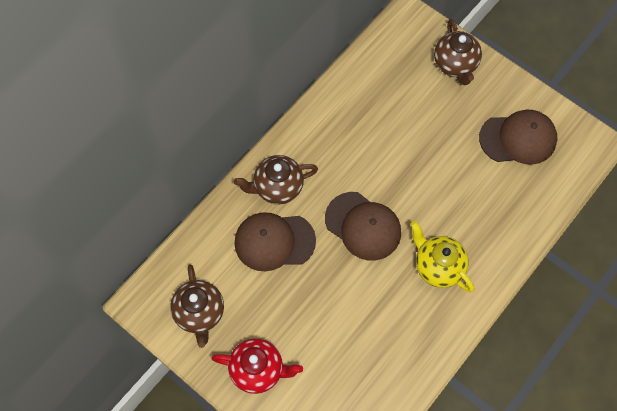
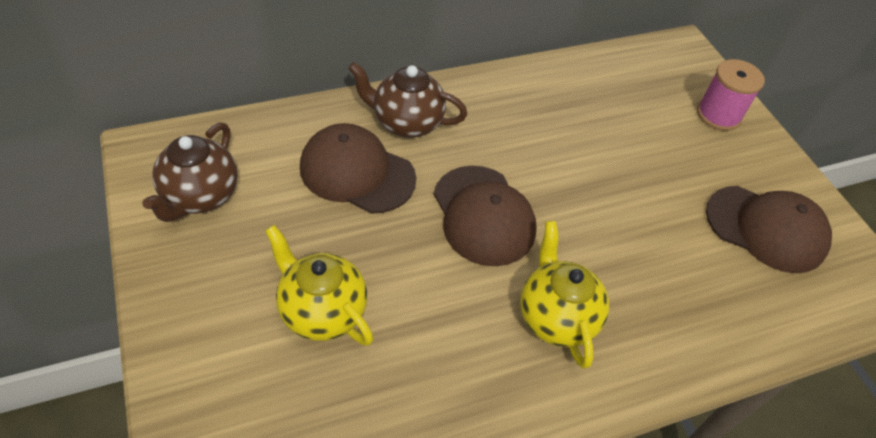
camera: 25 degrees right, 15 degrees down
(258, 370) = (210, 301): red teapot -> none
(318, 339) = (322, 311): none -> yellow teapot
(455, 65) = (718, 115): brown teapot -> pink spool

